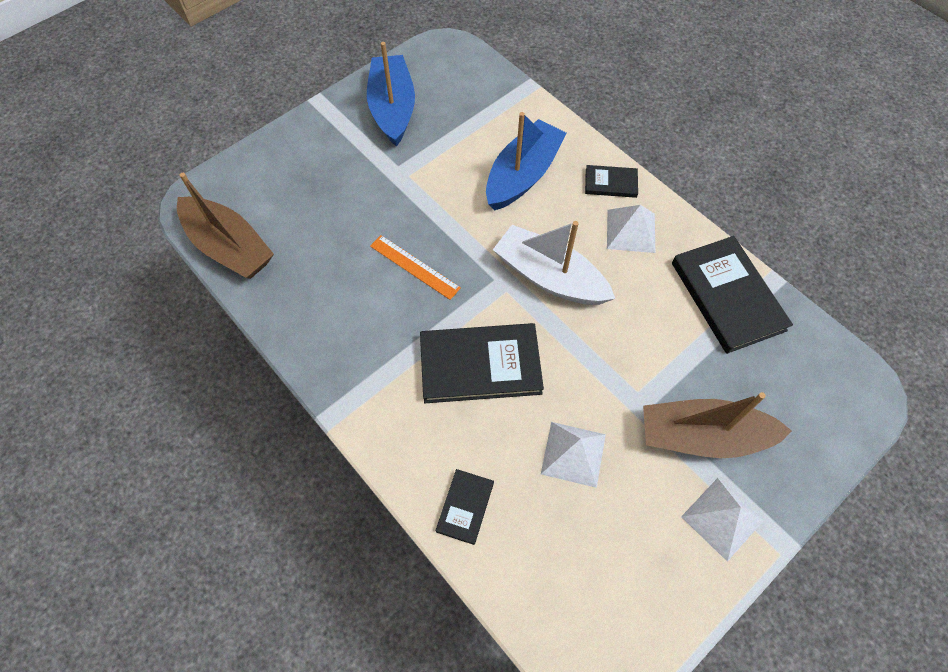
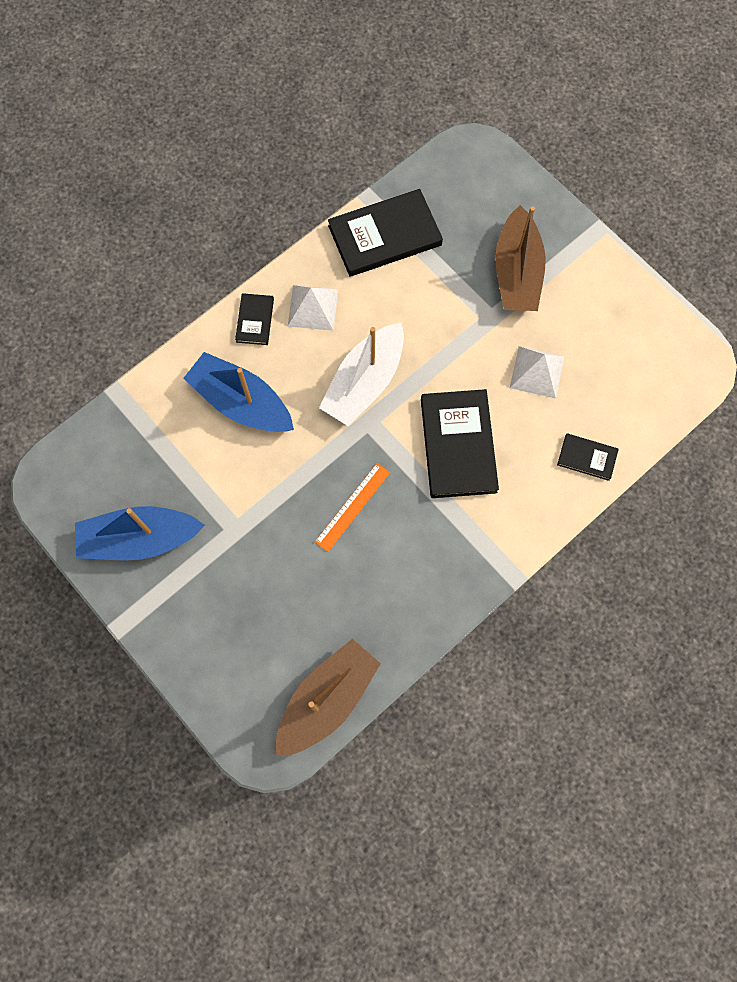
camera: 90 degrees left, 10 degrees up
(722, 518) = (582, 268): white pyramid -> none

